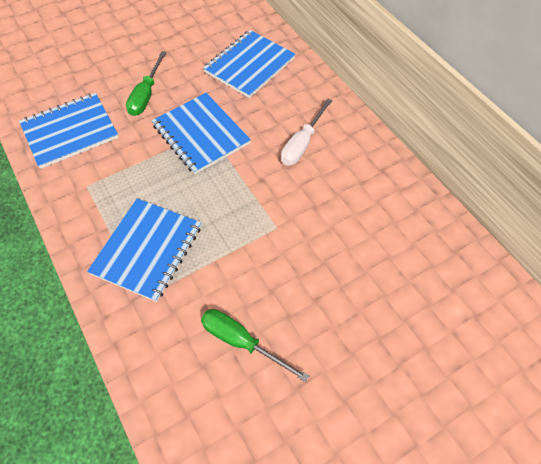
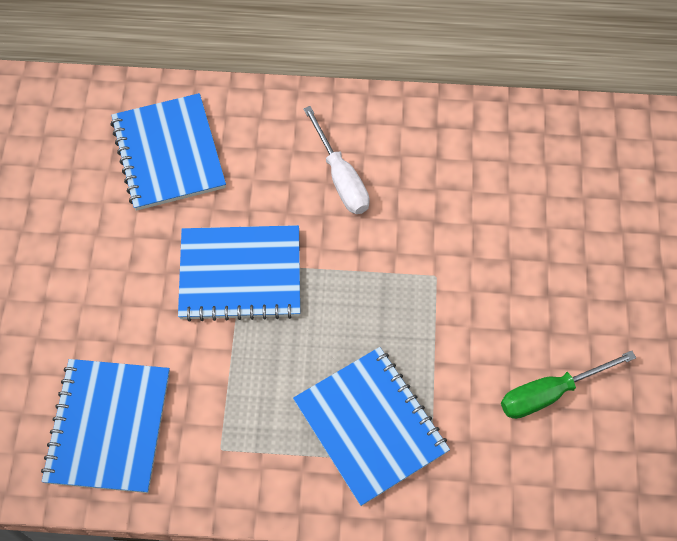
camera: 55 degrees left, 5 degrees up
(146, 95) = (119, 301): green screwdriver -> none

